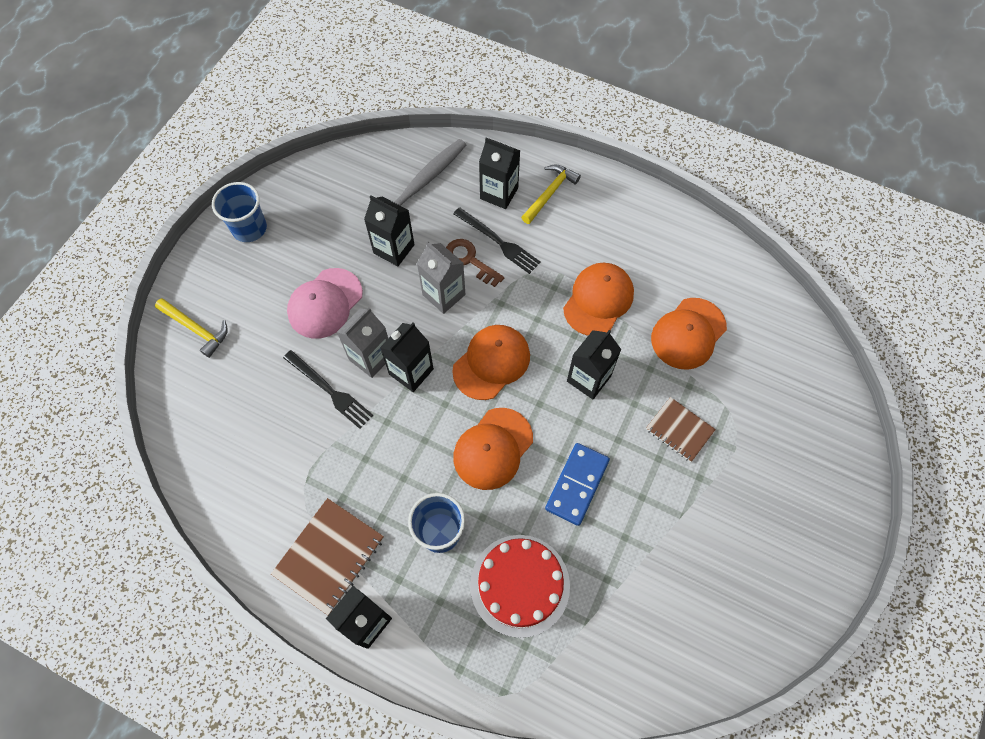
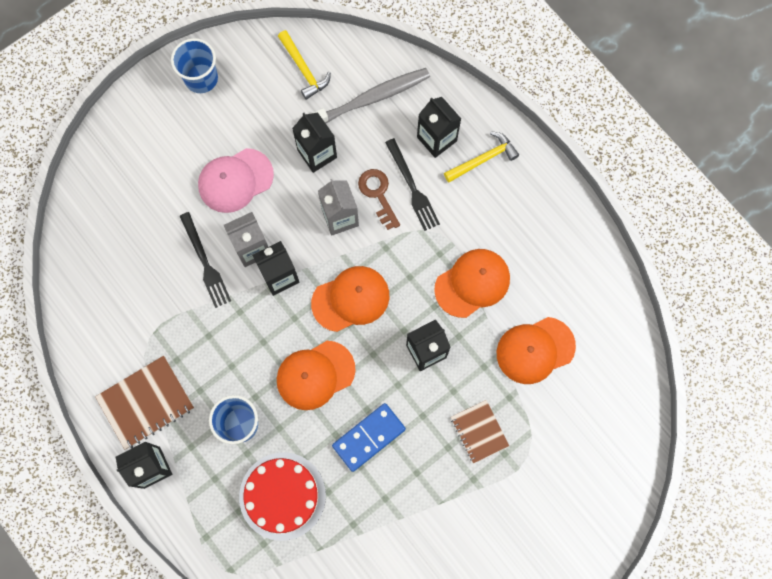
camera: 25 degrees right, 10 degrees up
(196, 329) = (119, 156): yellow hammer -> yellow hammer (303, 69)

